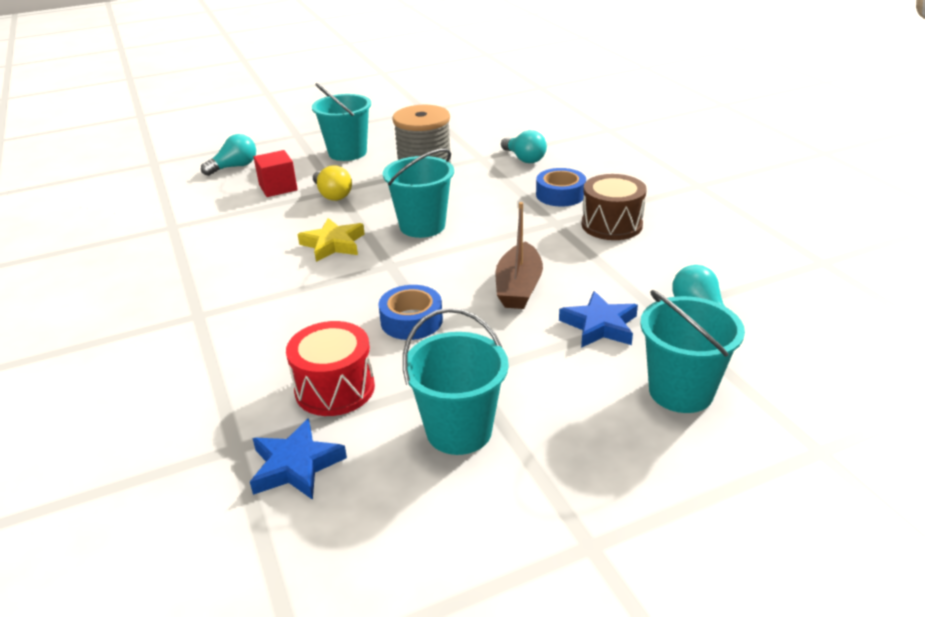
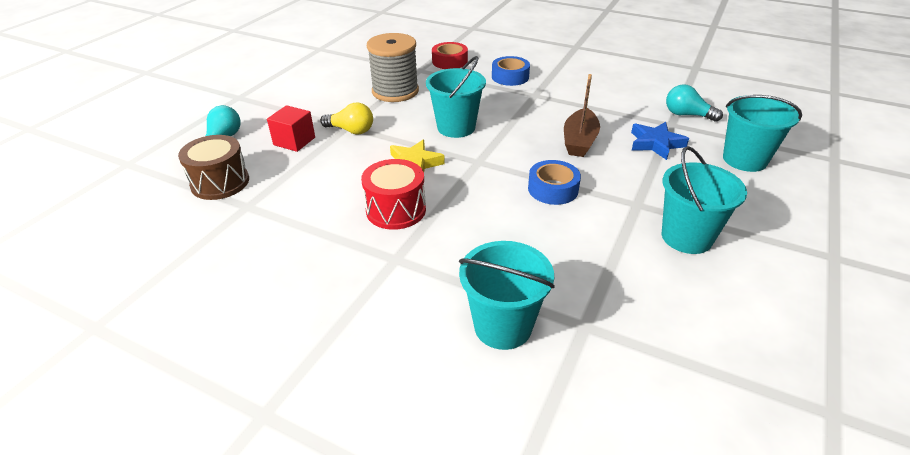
camera: 40 degrees left, 5 degrees up
(296, 465) = (639, 311): blue star -> none
(335, 388) = (580, 253): red drum -> red drum (396, 210)
(347, 152) = (309, 97): turquoise bucket -> turquoise bucket (503, 326)
(518, 287) = (579, 141): brown boat -> brown boat turned 45 degrees clockwise
(524, 159) = (449, 61): turquoise light bulb -> red tape
(611, 225) = (568, 84): brown drum -> brown drum (220, 182)

